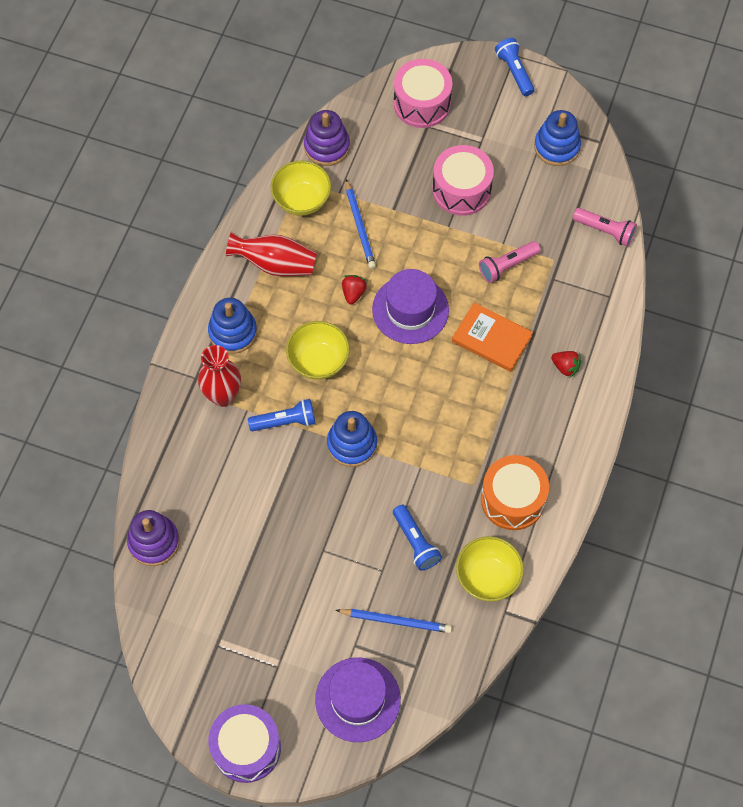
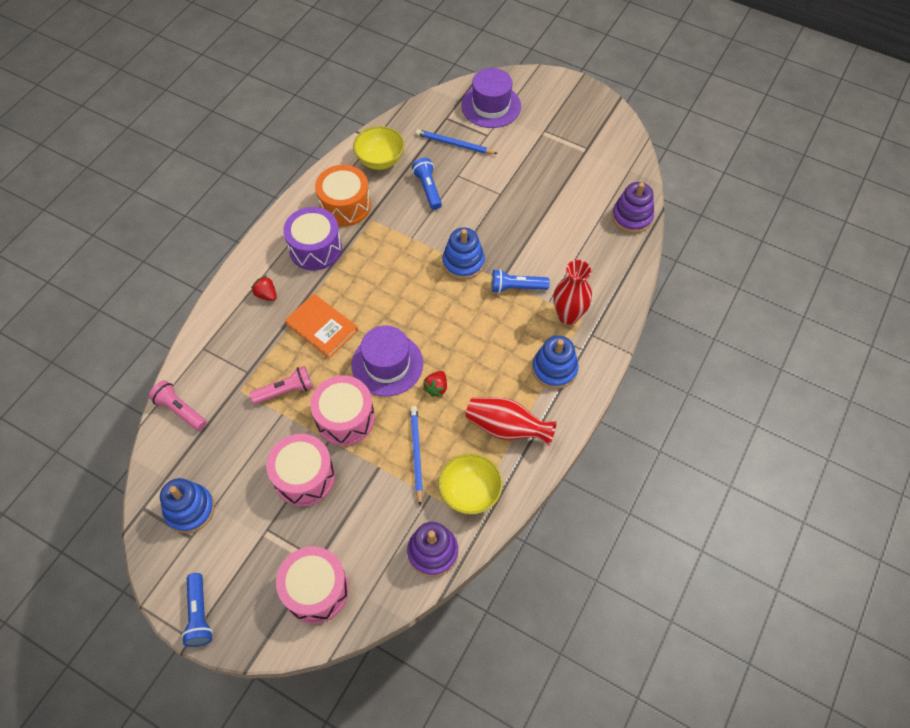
camera: 170 degrees left, 5 degrees down
(246, 747) = (571, 91): purple drum -> purple drum (315, 248)
(318, 361) = (480, 332): yellow bowl -> none
(438, 249) = (345, 418): none -> pink drum

